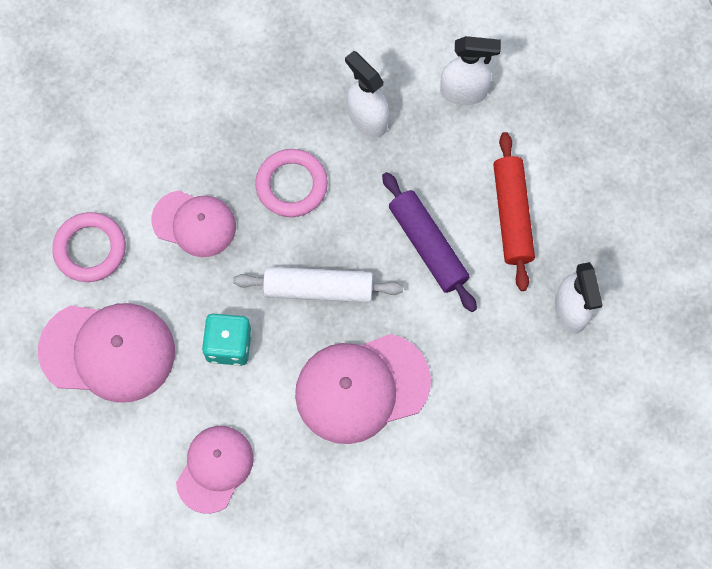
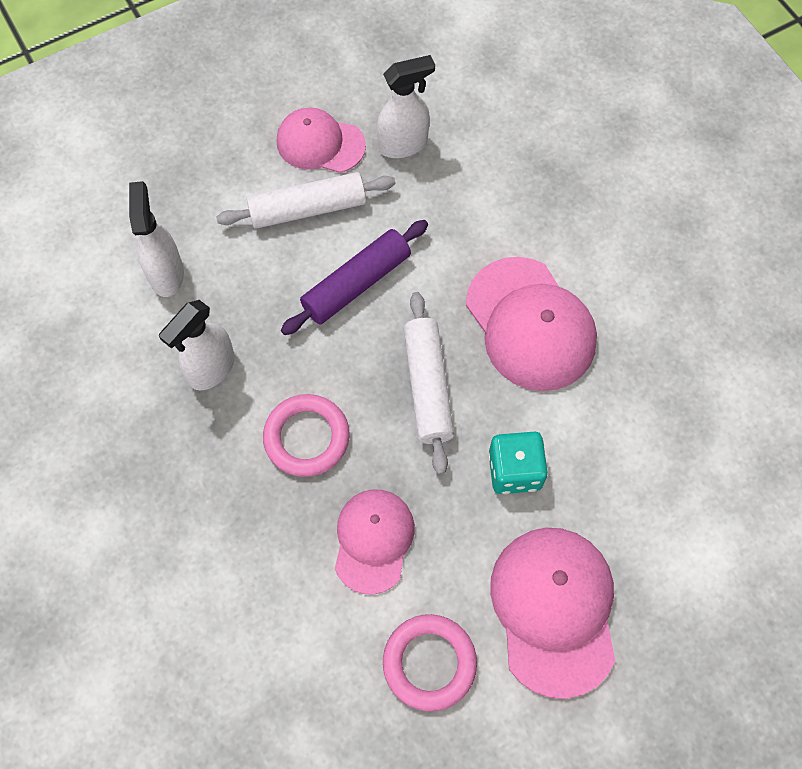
camera: 100 degrees left, 5 degrees down
(215, 468) = (658, 458): pink cap -> pink cap (320, 143)
(512, 215) = (308, 209): red rolling pin -> white rolling pin

